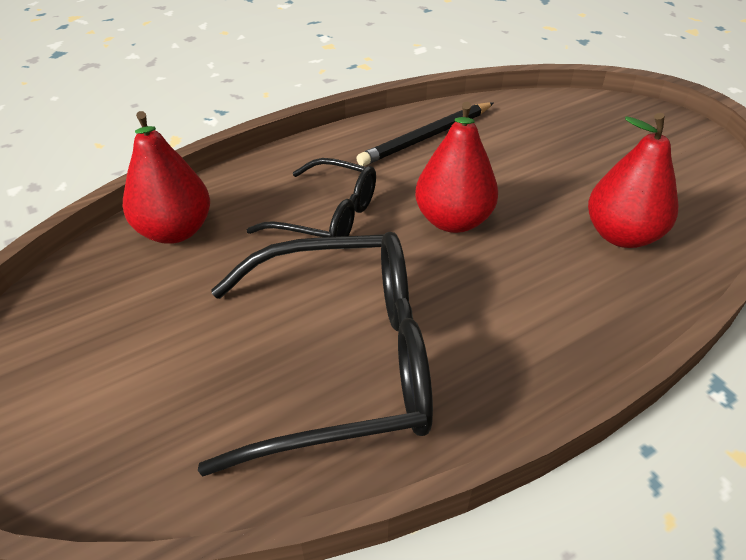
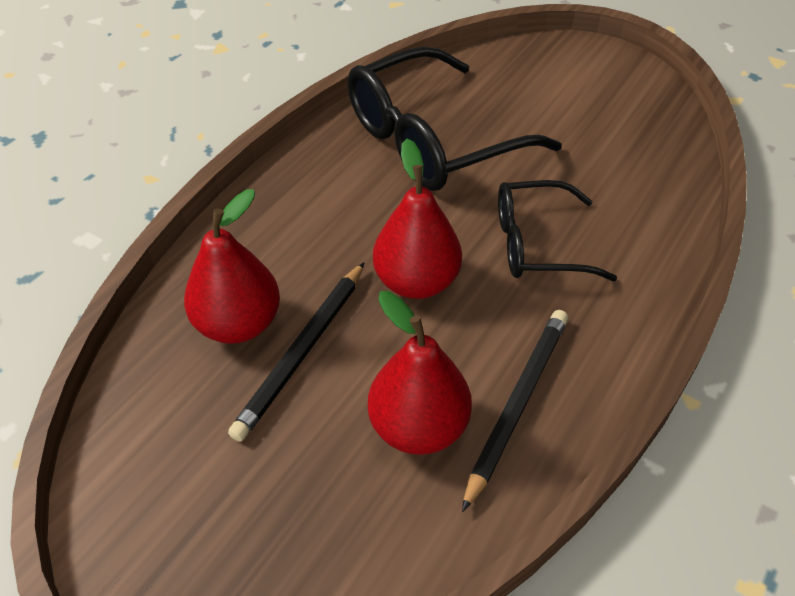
camera: 155 degrees right, 5 degrees up
(175, 231) = (651, 186): red pear -> red pear (418, 426)
(568, 202) = (303, 351): none -> black pencil

